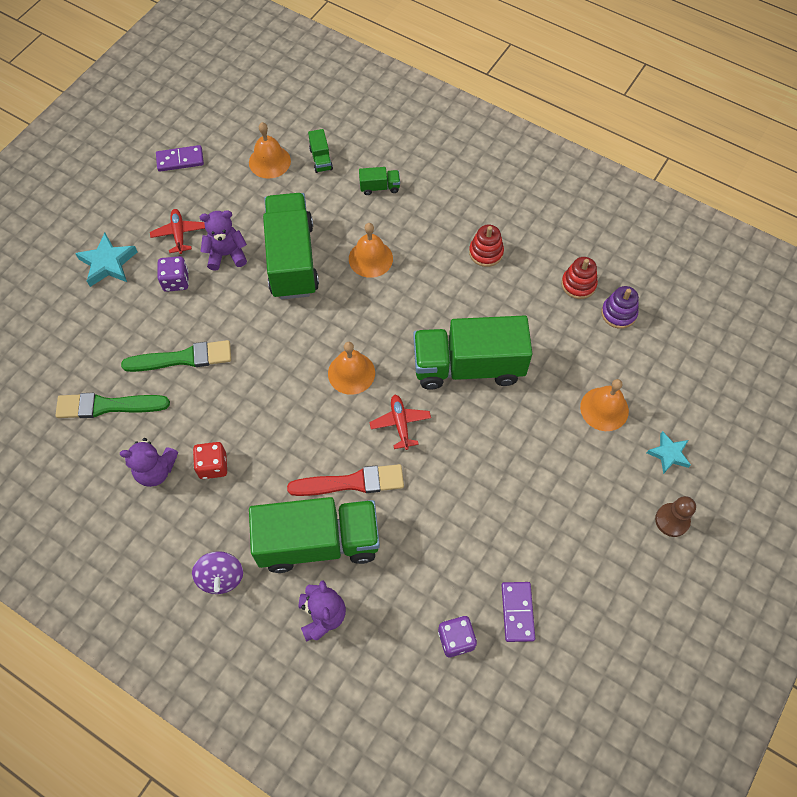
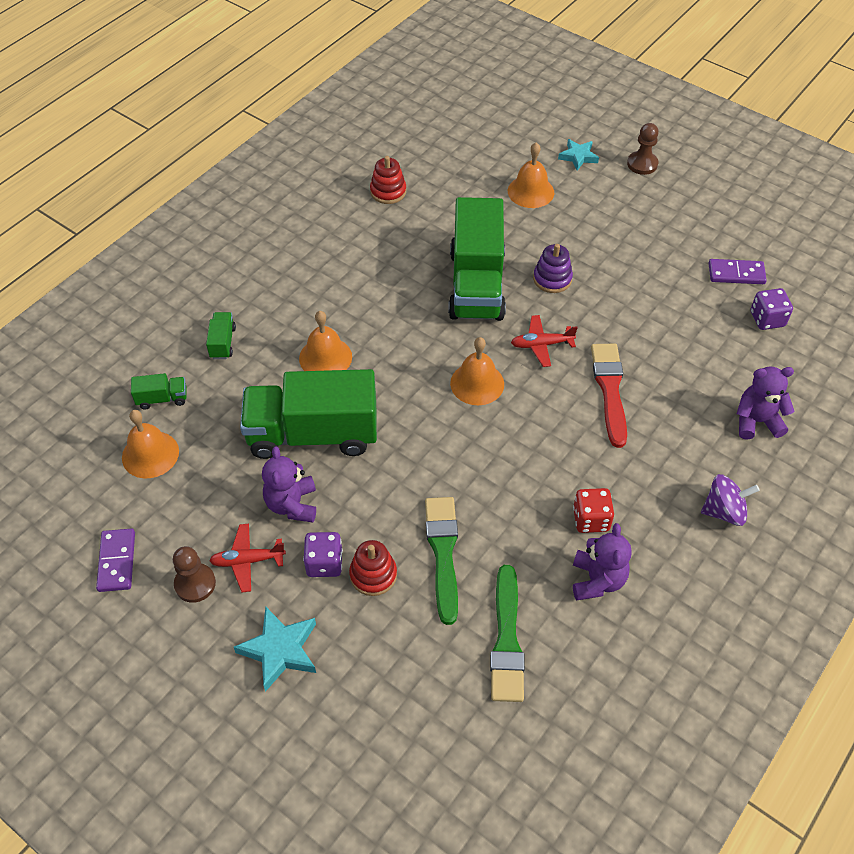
camera: 85 degrees left, 10 degrees down
(161, 207) = (195, 584): none -> brown pawn
(318, 542) = (678, 421): green truck -> none
(486, 252) = (336, 257): red stacking toy -> red stacking toy (373, 575)
(618, 313) = (426, 168): purple stacking toy -> purple stacking toy (552, 279)

